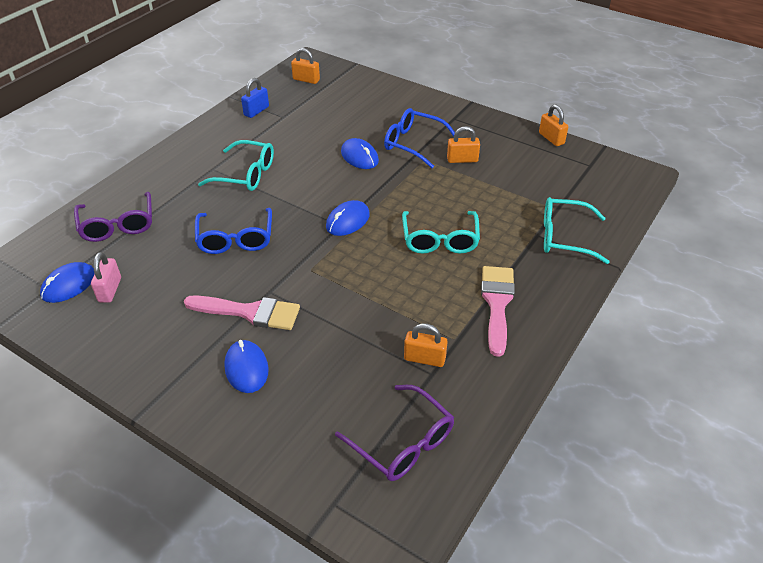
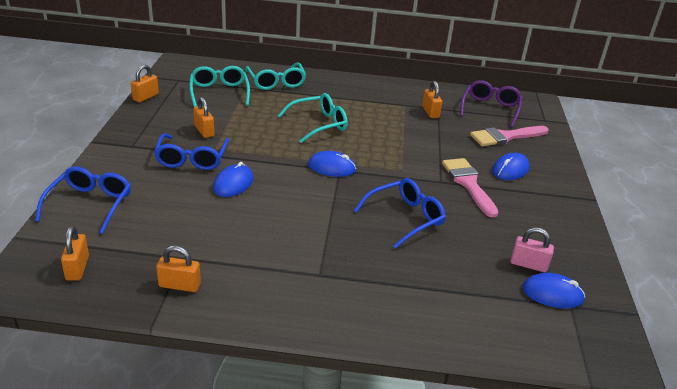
camera: 120 degrees left, 10 degrees down
(110, 290) = (528, 264): pink padlock -> pink padlock turned 45 degrees clockwise
(118, 225) = (459, 303): purple glasses -> none
(246, 174) = (312, 246): turquoise glasses -> turquoise glasses (219, 92)
(256, 111) = (180, 285): blue padlock -> orange padlock
(375, 91) = (90, 204): none -> blue glasses
(497, 303) = (362, 97): pink brush -> pink brush (505, 137)

